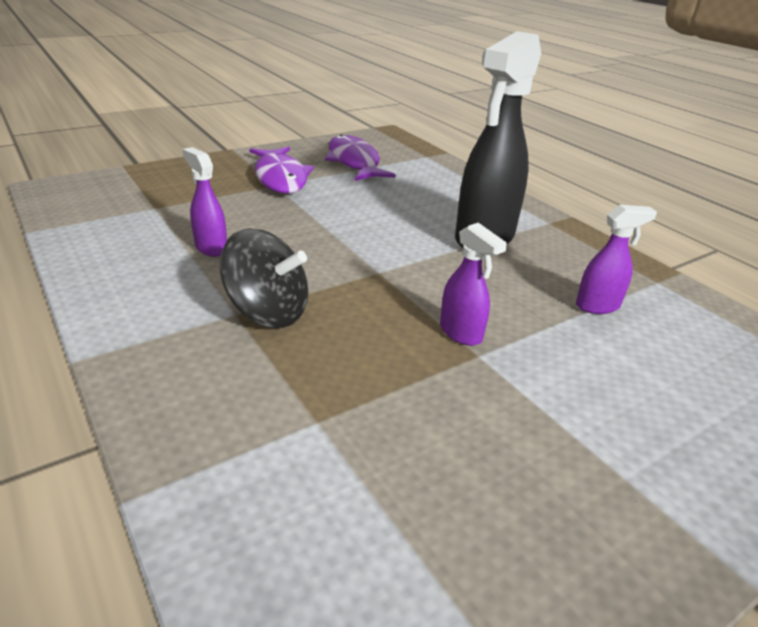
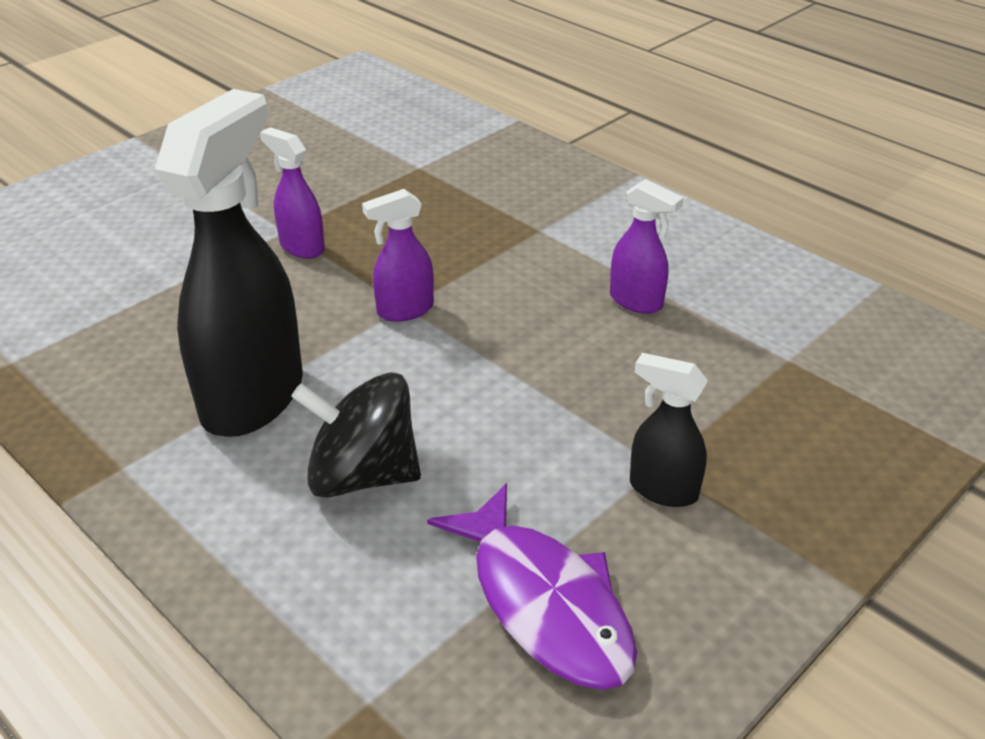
camera: 170 degrees right, 5 degrees up
(268, 312) = (508, 236): black spinning top -> black spinning top (362, 475)
(280, 178) = (662, 489): purple fish -> black spray bottle
(598, 306) = (127, 305): purple spray bottle -> purple spray bottle (404, 310)

